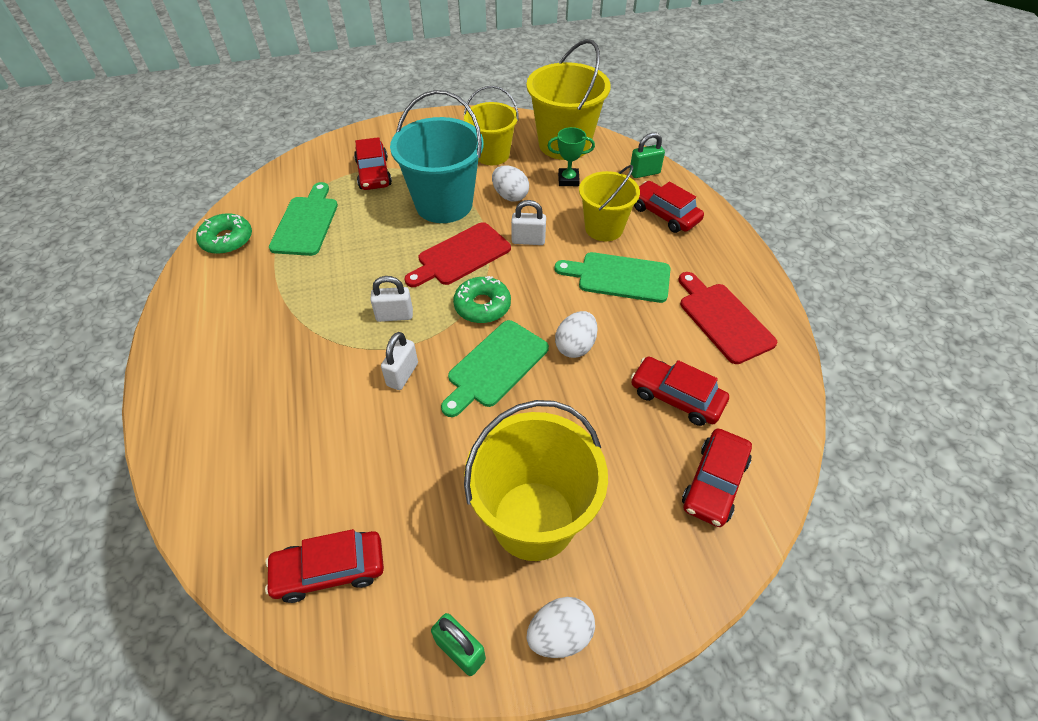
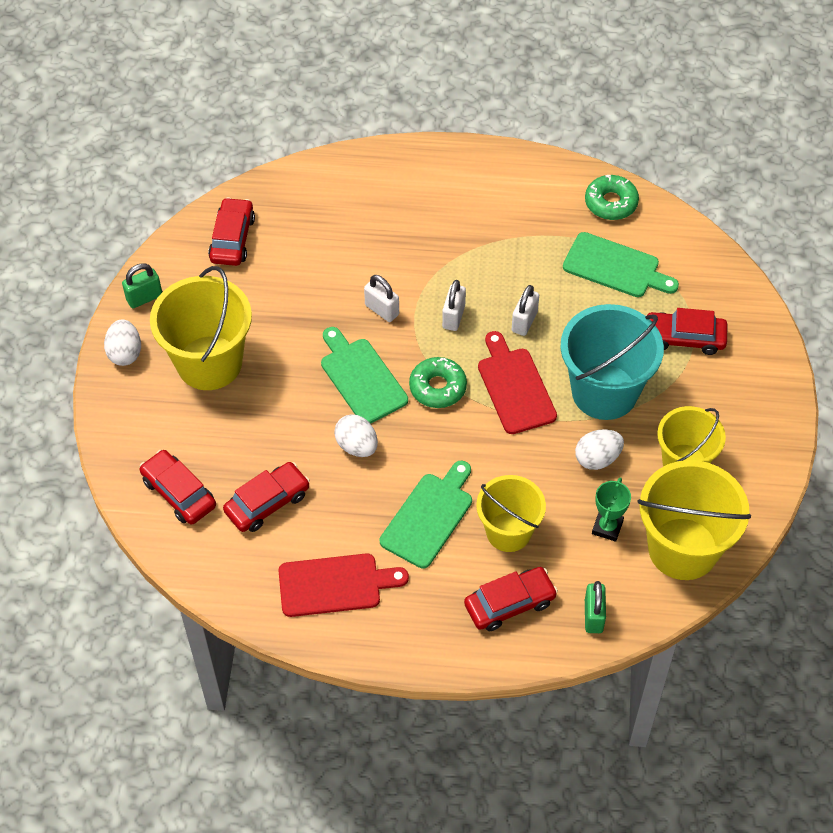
camera: 110 degrees right, 5 degrees up
(528, 240) = (515, 453): white padlock -> white padlock (524, 321)

